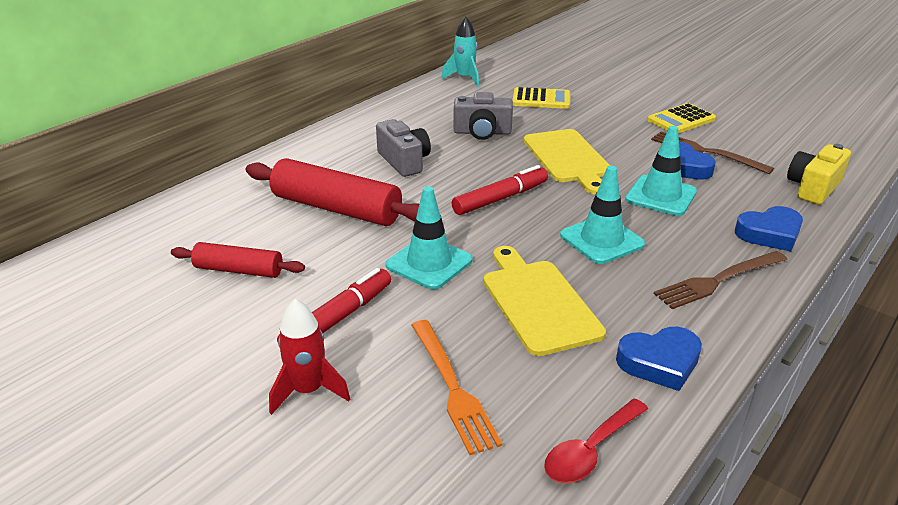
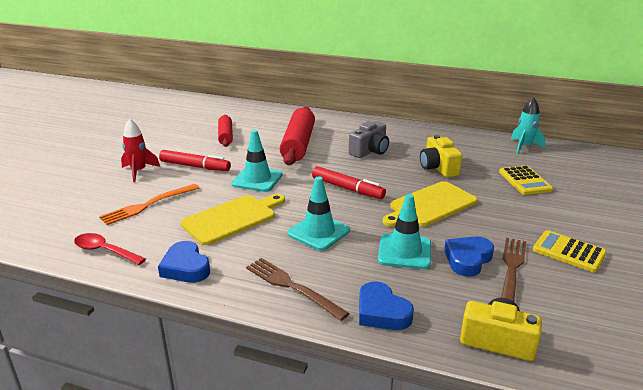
camera: 70 degrees right, 5 degrees down
(482, 132) = (438, 168): grey camera -> yellow camera

